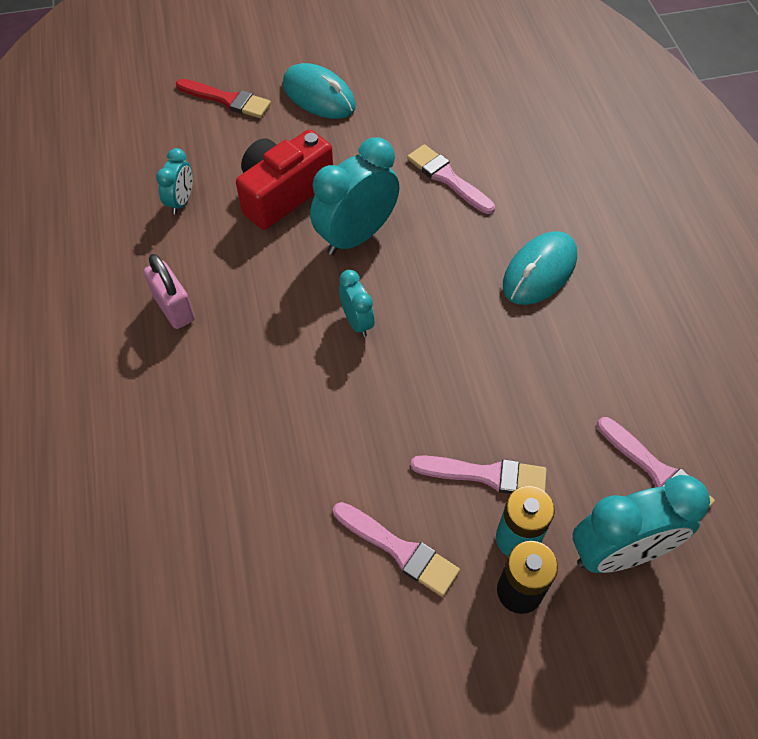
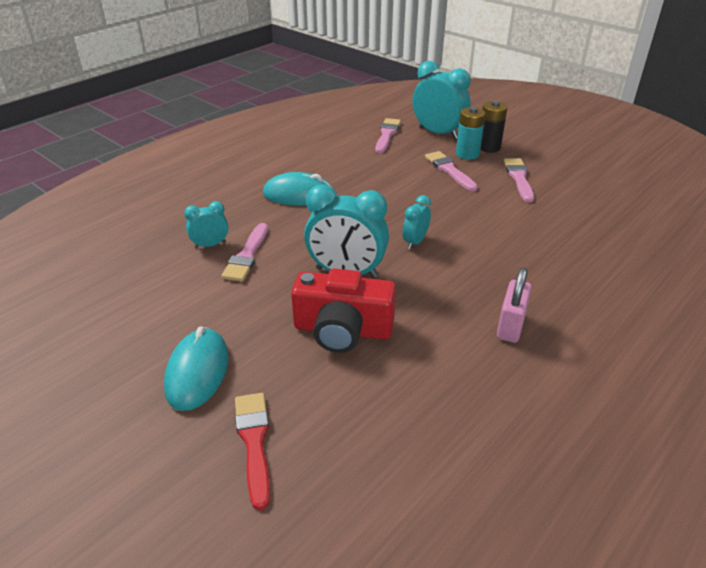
camera: 125 degrees left, 20 degrees down
(181, 201) = (416, 389): turquoise clock -> turquoise clock (210, 245)

